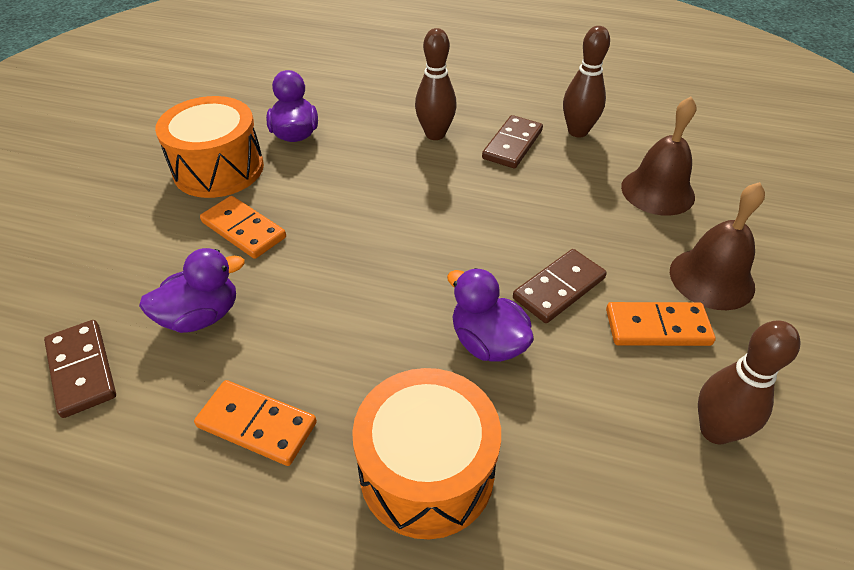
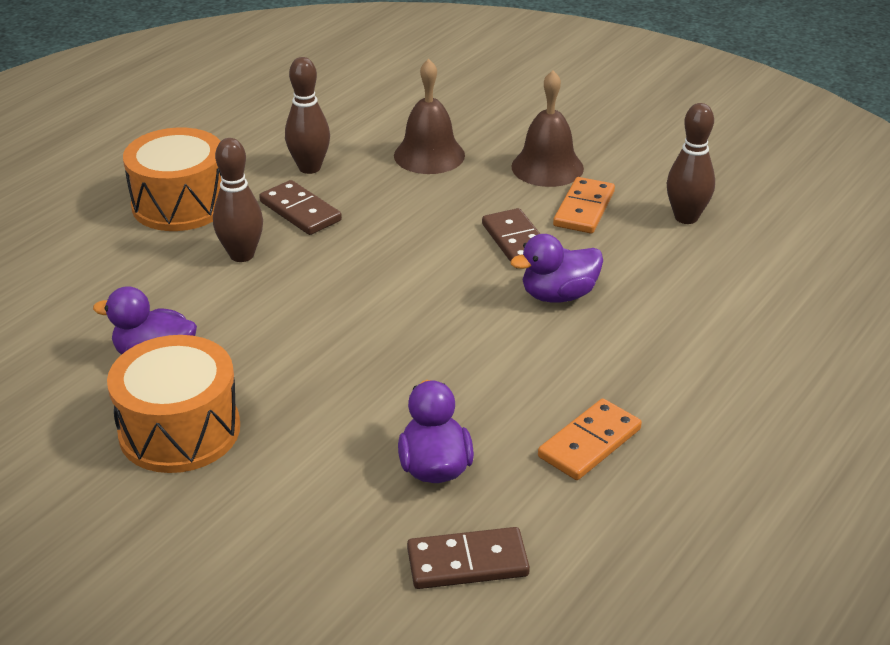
camera: 70 degrees left, 10 degrees down
(244, 230) = (314, 421): orange domino -> none
(426, 471) = (671, 356): orange drum -> orange drum (180, 204)

